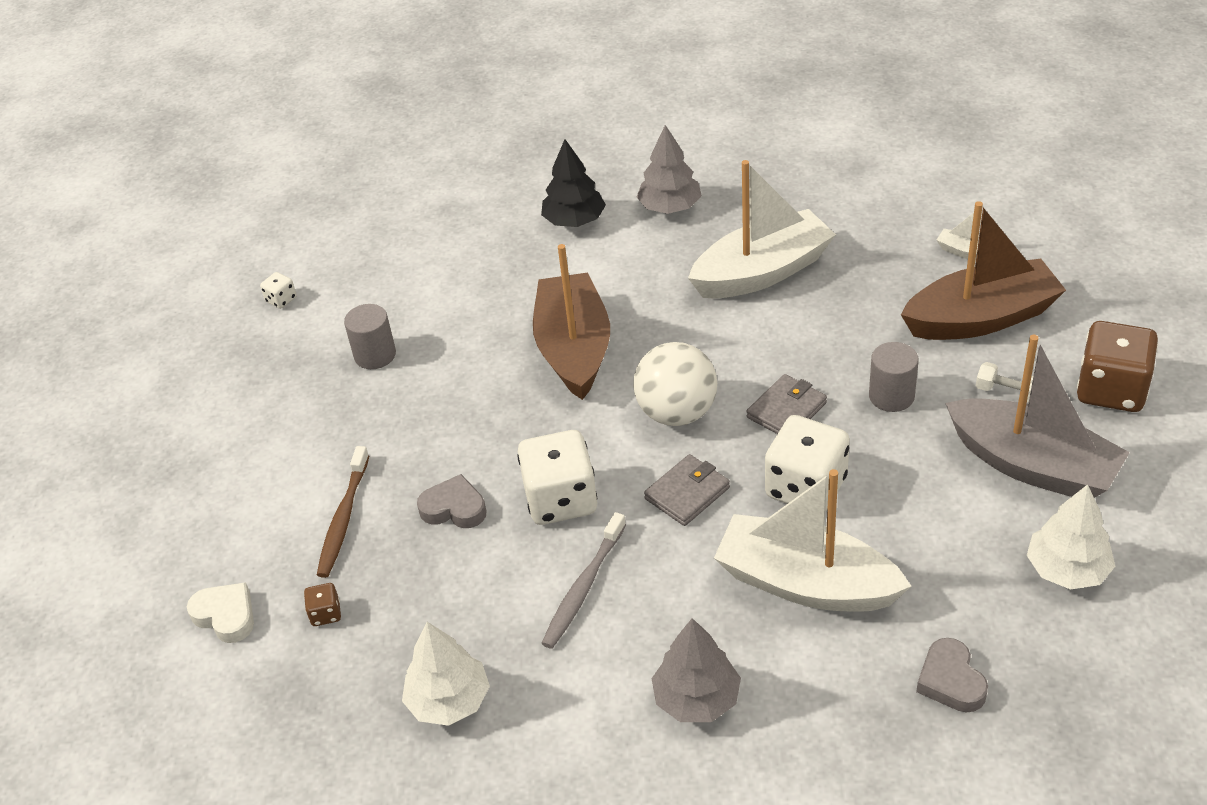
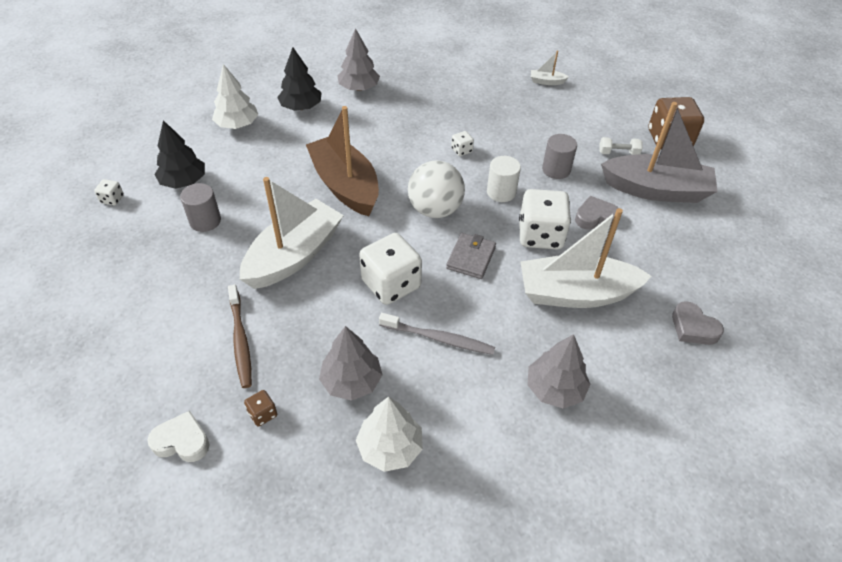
camera: 30 degrees left, 5 degrees up
(374, 295) = (184, 181): none -> black tree
(446, 608) = (351, 381): none -> grey tree
(454, 508) = (319, 310): grey heart -> grey heart (595, 217)
(583, 588) = (439, 338): grey toothbrush -> grey toothbrush turned 75 degrees counterclockwise
(762, 272) = (438, 115): white boat -> white boat (294, 255)
(765, 334) = (461, 150): none -> white dice
(786, 410) = (501, 192): grey wallet -> white cylinder
(981, 318) = (577, 115): brown boat -> none
(1067, 569) = (711, 243): white tree -> white tree (237, 125)

